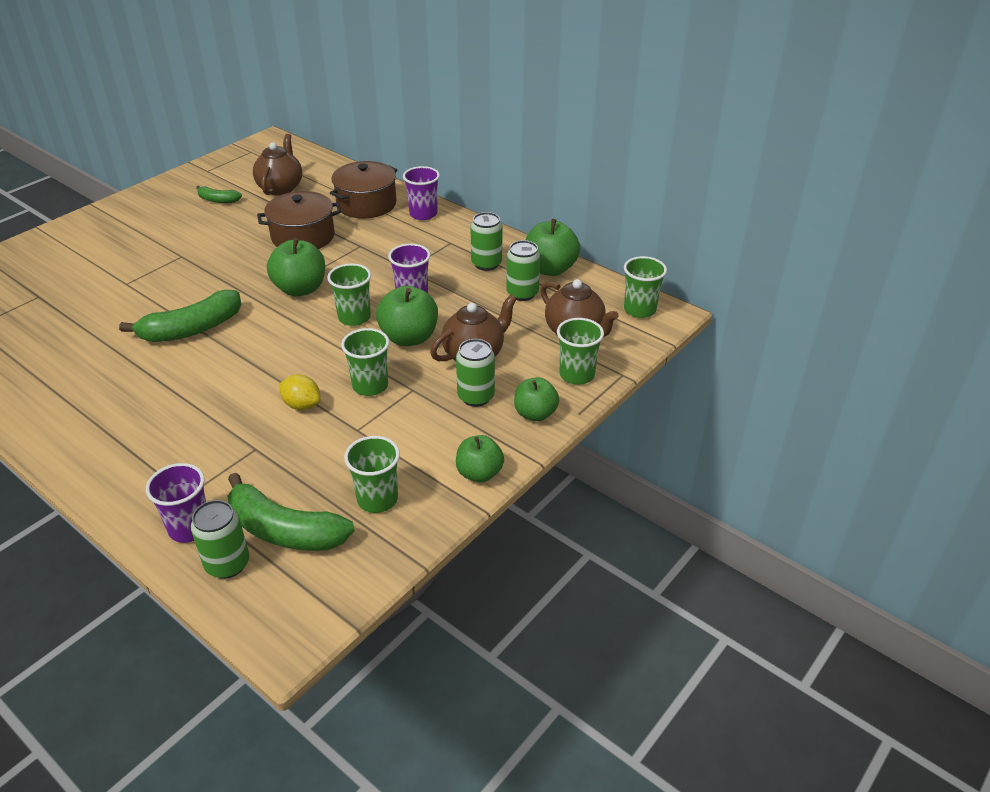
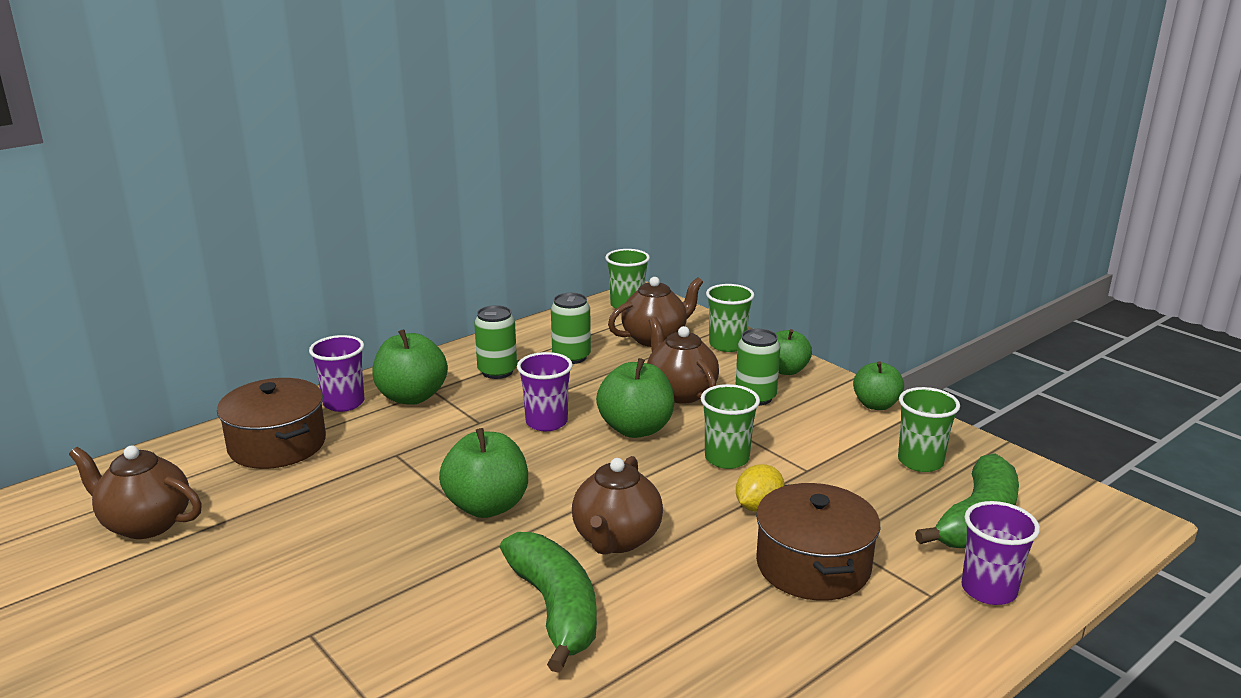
camera: 80 degrees left, 15 degrees down
(218, 200) = (125, 596): green banana -> none
(227, 564) = (1038, 559): green can -> none
(262, 344) = (616, 539): none -> brown teapot
(303, 236) = (334, 502): brown pot -> brown pot (812, 566)
(354, 317) = (578, 464): green cup -> none
(550, 269) = (529, 338): green apple -> green apple (412, 397)

